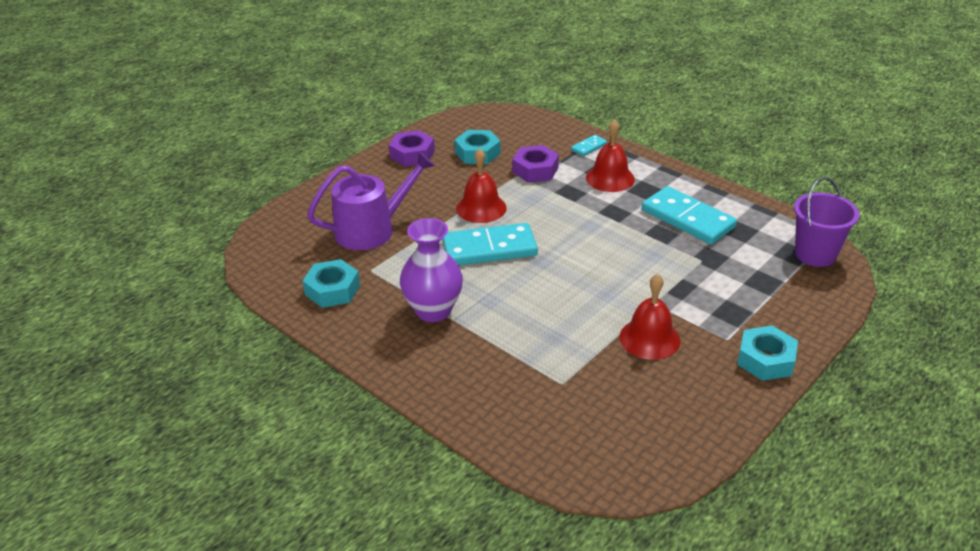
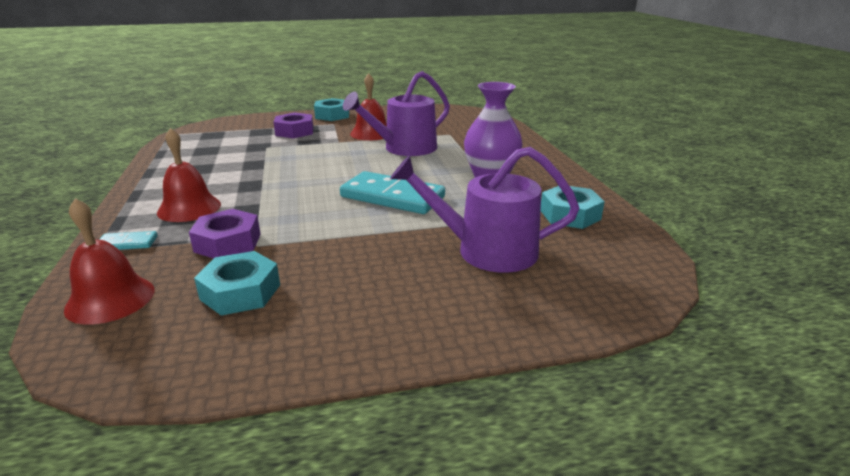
camera: 145 degrees left, 10 degrees down
(412, 154) = (320, 333): purple nut -> purple nut (294, 131)
(481, 208) = (347, 228): red bell -> red bell (110, 299)
(570, 324) = (404, 148): none -> purple watering can
(687, 219) = (216, 165): turquoise domino -> none
(815, 254) = (203, 131): purple bucket -> none

